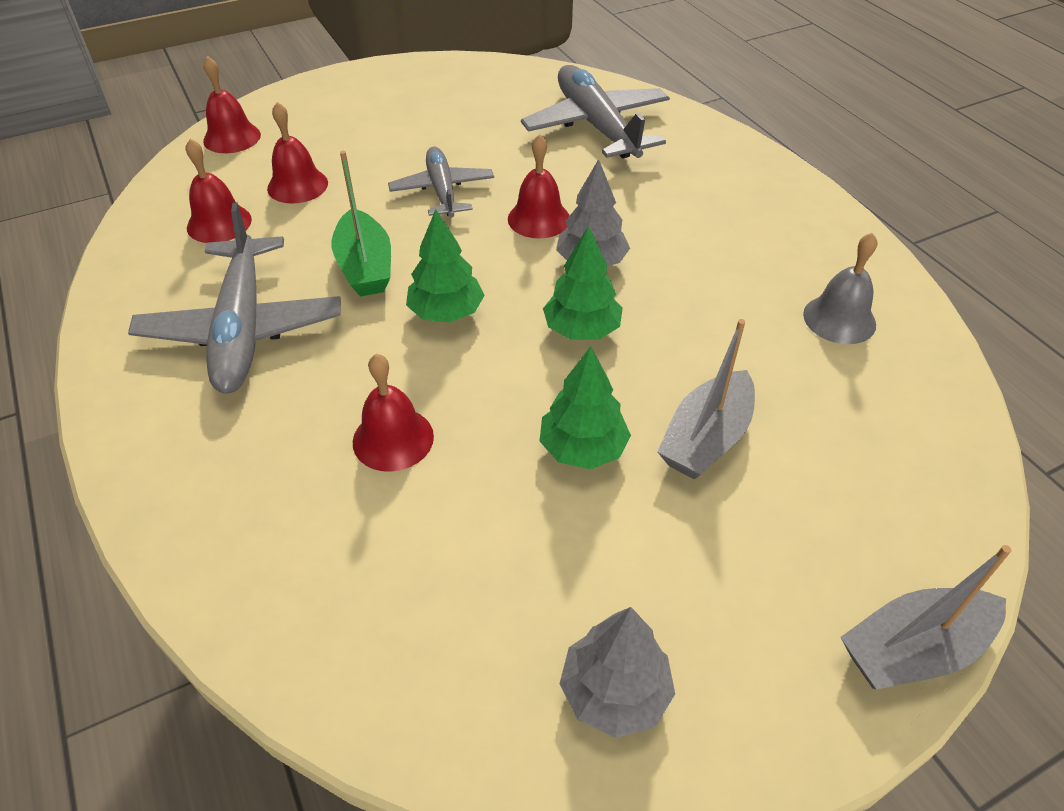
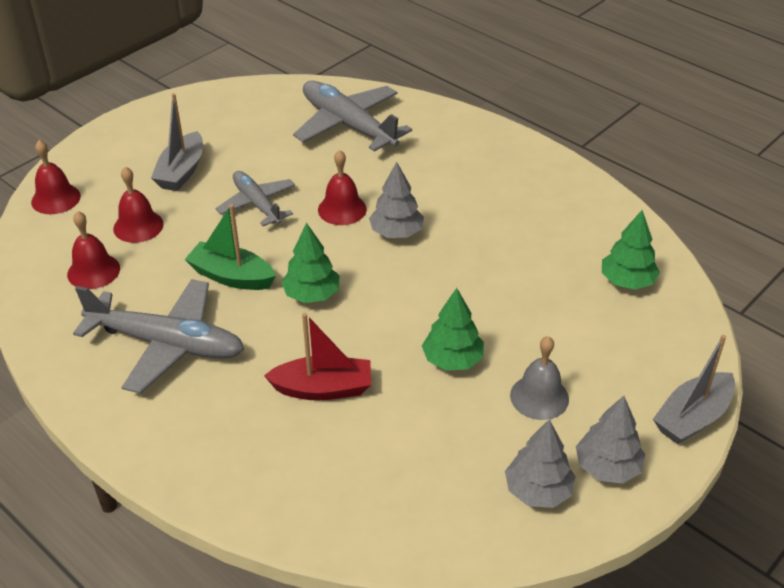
camera: 20 degrees left, 5 degrees down
(243, 328) = (166, 344): grey plane -> grey plane turned 45 degrees counterclockwise
(365, 267) = (232, 276): green boat -> green boat turned 150 degrees clockwise
(393, 439) = (323, 389): red bell -> red boat
(582, 330) = (413, 282): green tree -> green tree (627, 281)
(706, 438) = (527, 332): grey boat -> grey boat (181, 171)
(740, 689) = (607, 467): none -> grey tree
(839, 319) = (579, 232): grey bell -> grey bell (539, 397)

